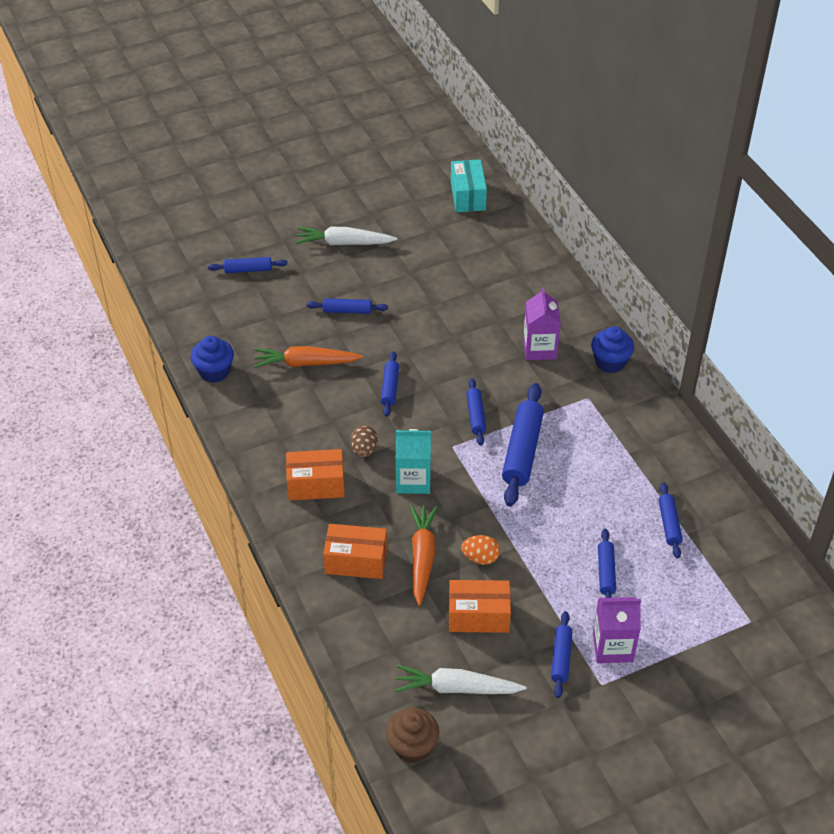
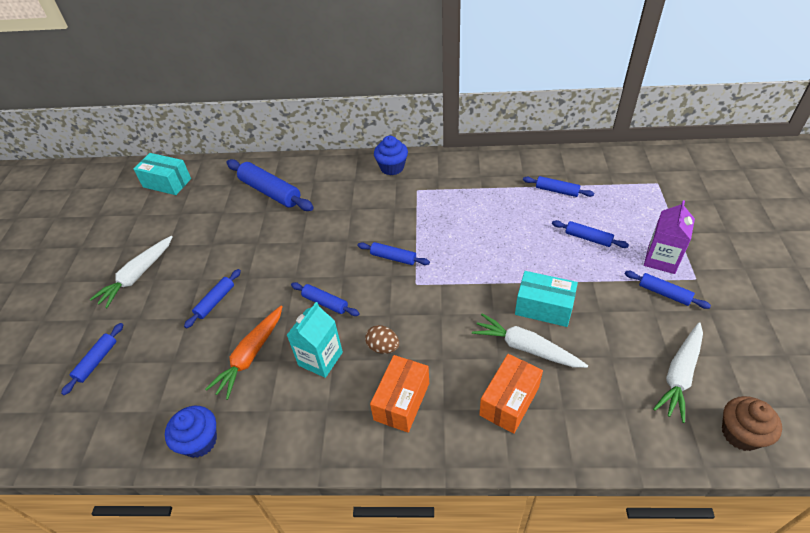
camera: 60 degrees left, 0 degrees up
(413, 480) = (437, 323): turquoise carton -> turquoise carton (320, 359)
(422, 557) = (526, 348): orange carrot -> white carrot
(478, 616) = (605, 331): orange box -> none
(480, 558) = (543, 308): orange egg -> turquoise box
(522, 451) = (446, 243): blue rolling pin -> blue rolling pin (270, 192)
(539, 348) = (352, 198): purple carton -> none

